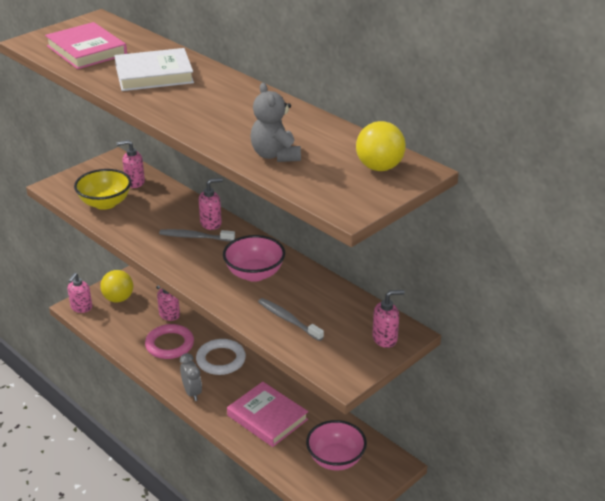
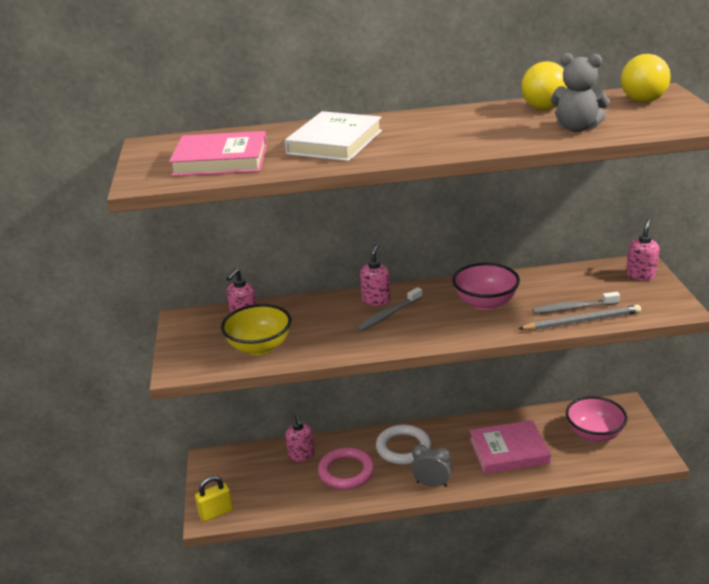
camera: 50 degrees left, 5 degrees down
(81, 308) = (216, 513): pink soap dispenser -> yellow padlock
(118, 298) = (234, 480): yellow ball -> yellow ball (544, 108)
(270, 331) = (581, 321): none -> grey pencil

